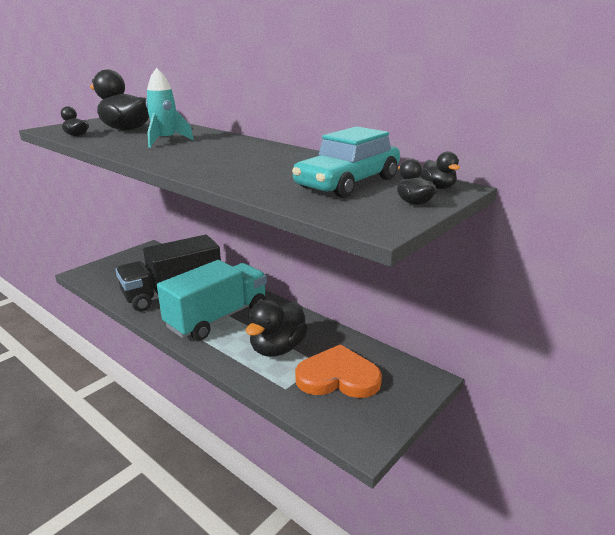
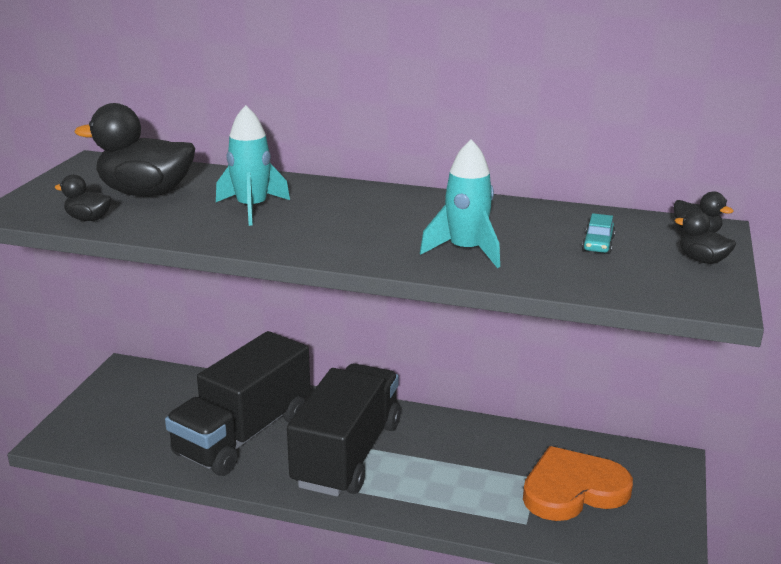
camera: 25 degrees left, 0 degrees up
(217, 318) = (347, 454): turquoise truck -> black truck
(249, 174) = (466, 251): none -> turquoise rocket
(277, 348) = (468, 474): black duck -> none
(348, 183) = (598, 244): turquoise car -> turquoise car, size x0.41

